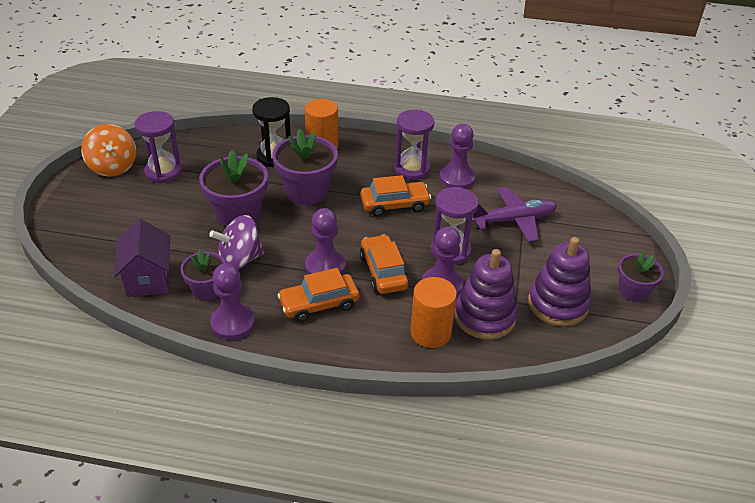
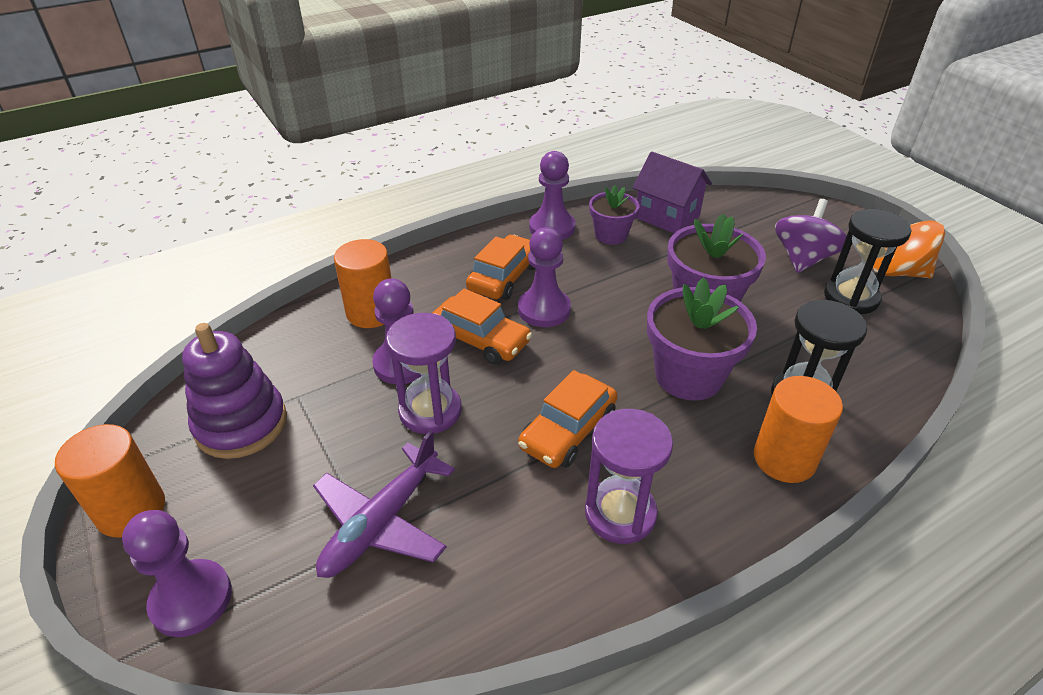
camera: 140 degrees right, 0 degrees up
(163, 172) = (851, 297): purple hourglass -> black hourglass
(240, 260) = (626, 269): purple spinning top -> purple spinning top (803, 259)
(457, 178) = (537, 547): purple pawn -> purple pawn (191, 599)
(484, 317) = (325, 358): purple stacking toy -> none
(633, 291) = (131, 510): purple flower pot -> orange cylinder

